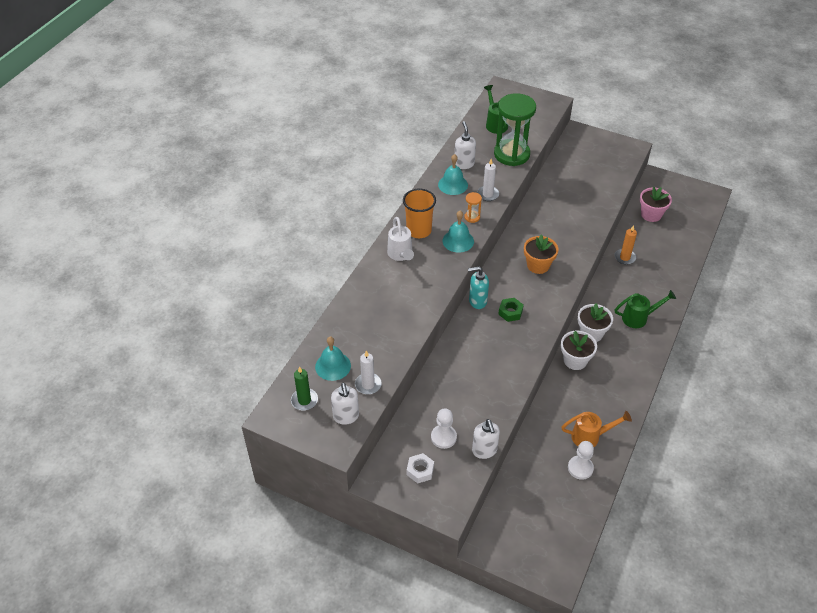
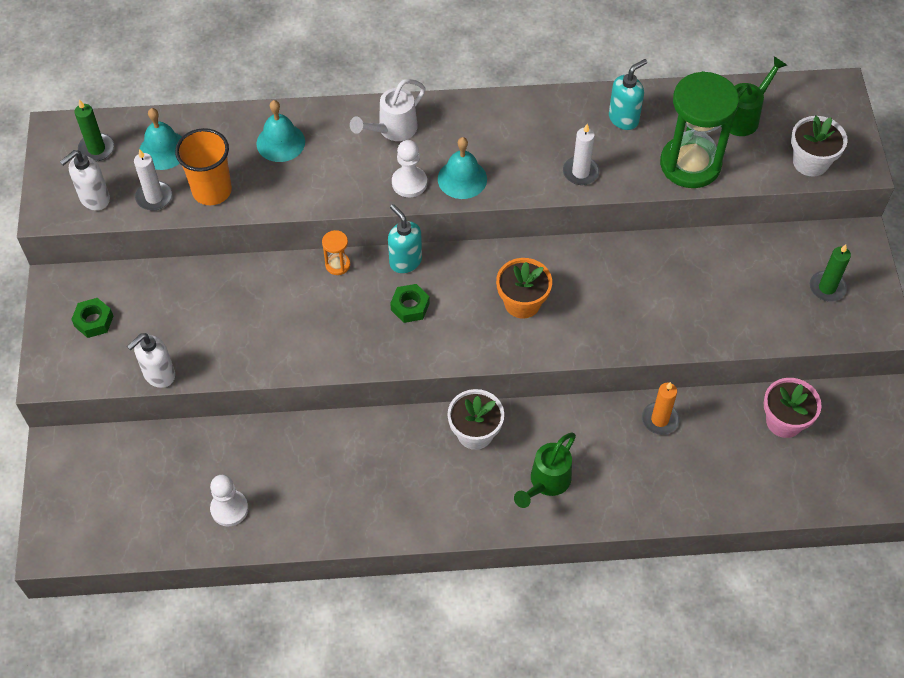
camera: 60 degrees right, 10 degrees up
(419, 230) = (451, 128): orange cup -> orange cup (212, 191)
(420, 470) = (94, 321): white nut -> green nut
(443, 437) = (156, 323): white pawn -> white pawn (409, 183)
(453, 184) = (570, 125): turquoise bell -> turquoise bell (280, 142)
(464, 164) = (624, 118): white soap dispenser -> turquoise soap dispenser
(472, 217) = (520, 174): orange hourglass -> orange hourglass (337, 265)
(575, 360) = (411, 432): white flower pot -> white flower pot (810, 162)
(590, 436) = (288, 501): orange watering can -> none
(600, 155) = (827, 288): none -> green candle
(639, 318) = (546, 483): green watering can -> green watering can turned 75 degrees clockwise

